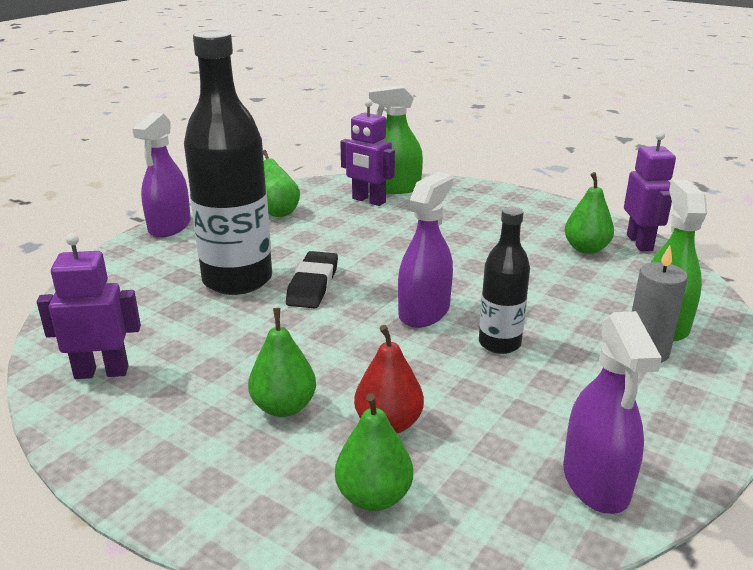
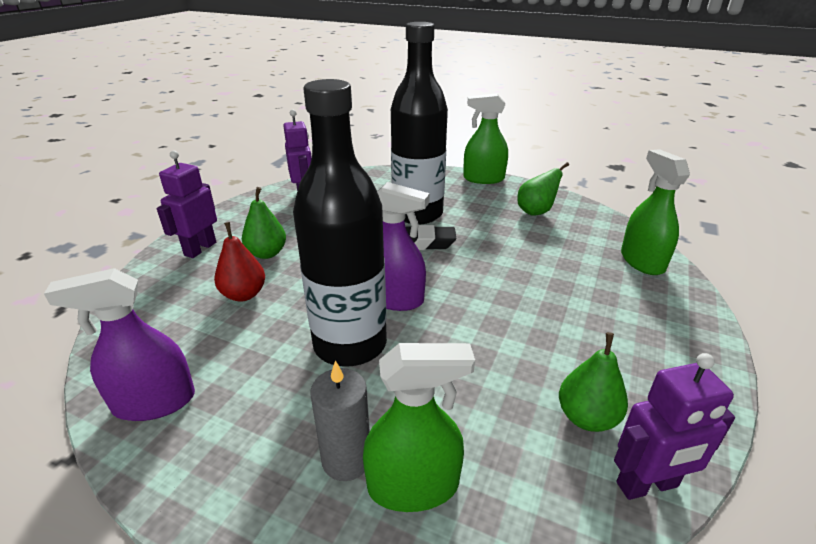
camera: 80 degrees right, 5 degrees up
(169, 226) = (483, 179): purple spray bottle -> green spray bottle
(368, 201) = (596, 249): purple robot -> purple robot (200, 249)
(374, 497) = (174, 296): green pear -> none
(499, 343) = (350, 344): black bottle -> black bottle, size x1.89

